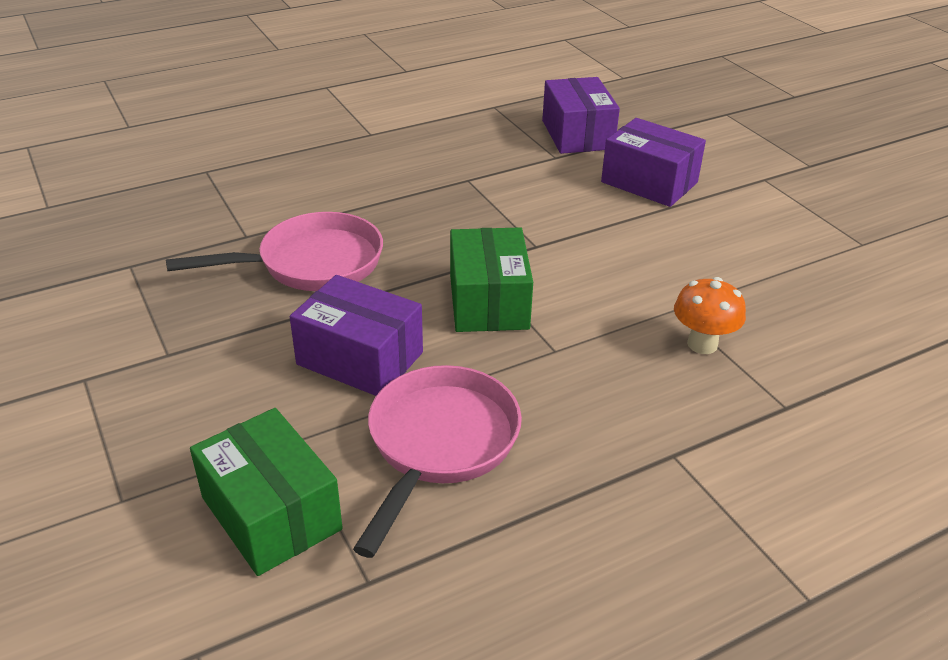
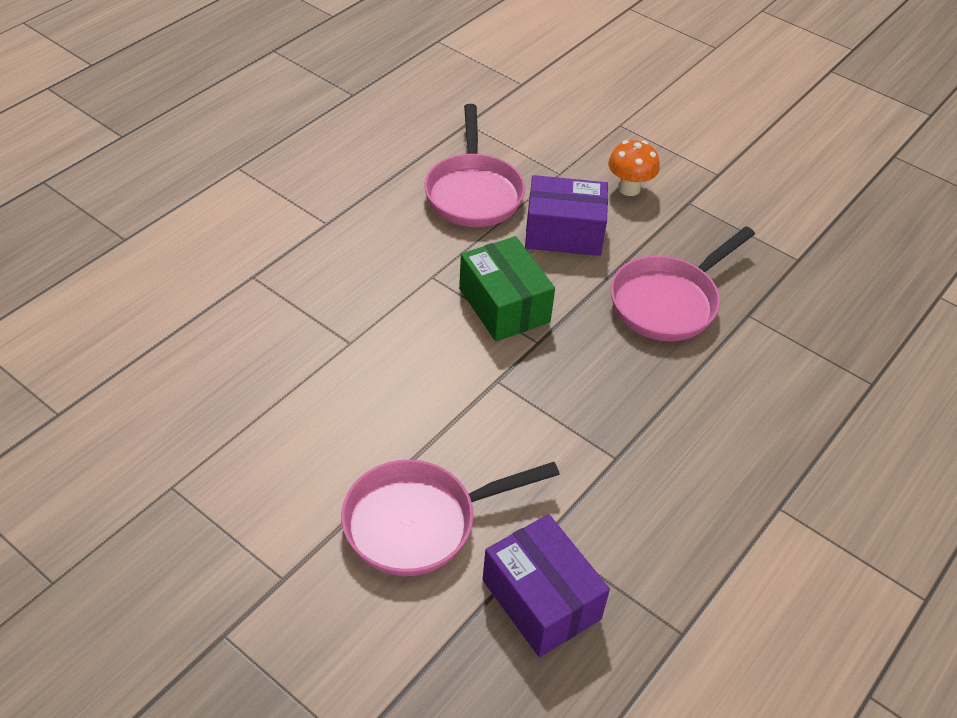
camera: 155 degrees right, 10 degrees up
(271, 513) = (539, 137): green box -> none
(649, 182) = (419, 522): purple box -> pink pan
(702, 344) = (321, 313): orange mushroom -> orange mushroom (629, 188)

